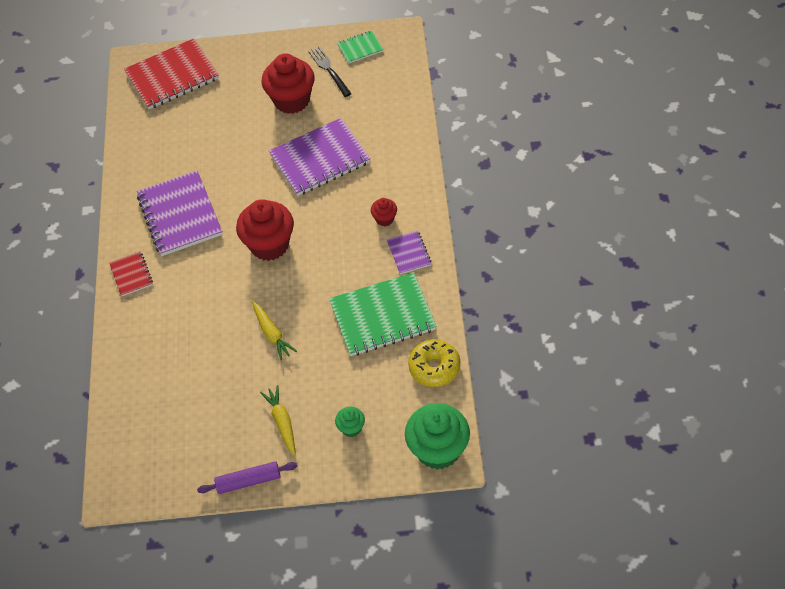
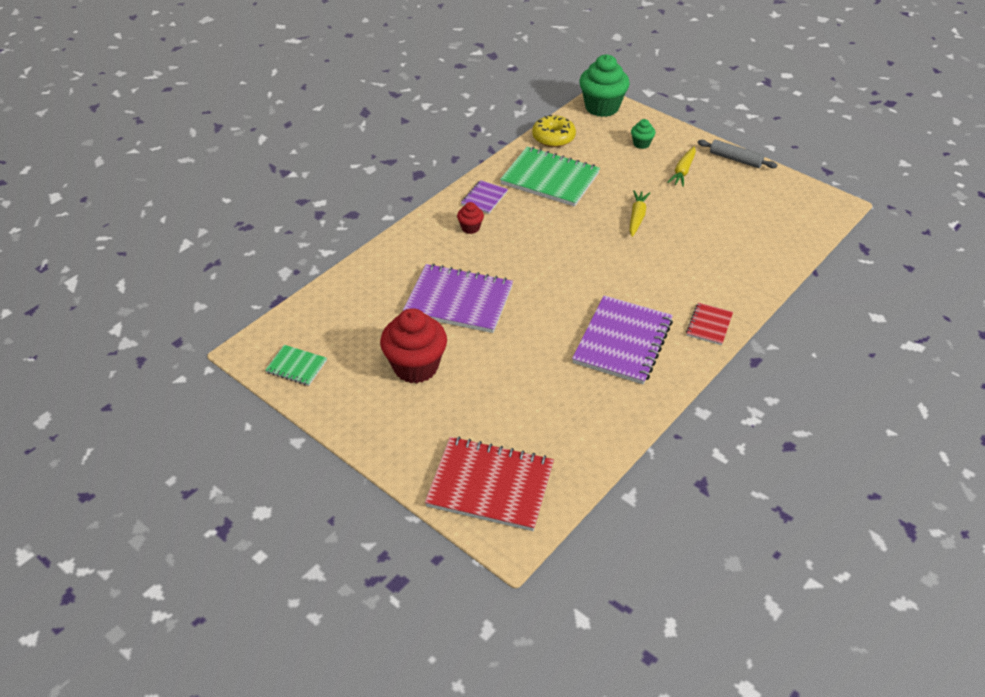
camera: 140 degrees left, 10 degrees down
(248, 481) = (735, 159): purple rolling pin -> grey rolling pin
(269, 245) = (574, 269): red cupcake -> none
(329, 70) = (349, 368): black fork -> none

